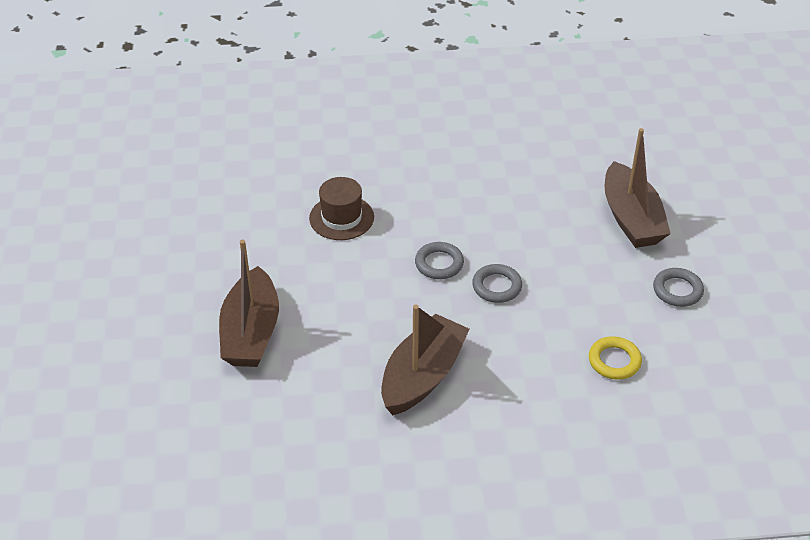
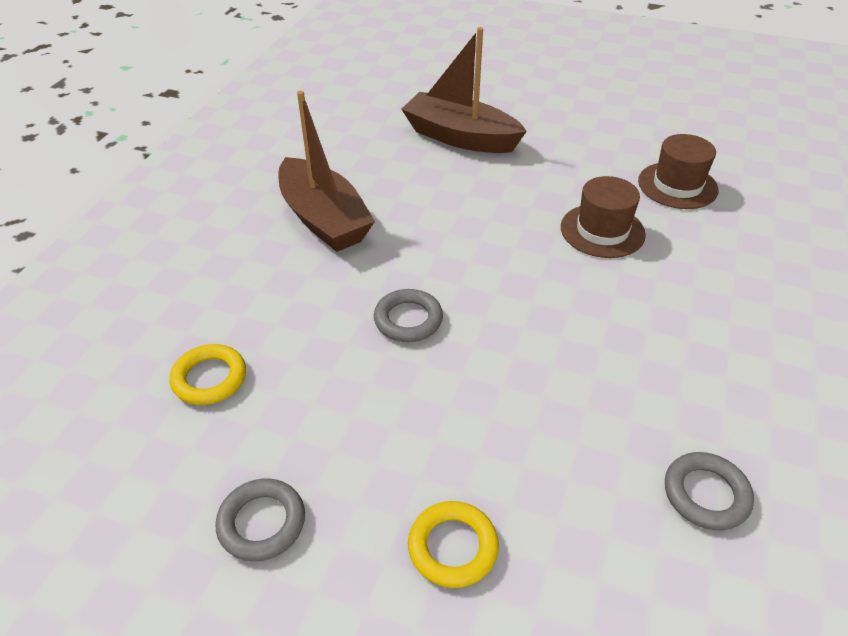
camera: 115 degrees right, 0 degrees up
(260, 190) = (677, 185): none -> brown hat
(439, 264) = (479, 283): grey ring -> grey ring (706, 494)
(631, 218) = (452, 547): brown boat -> yellow ring

